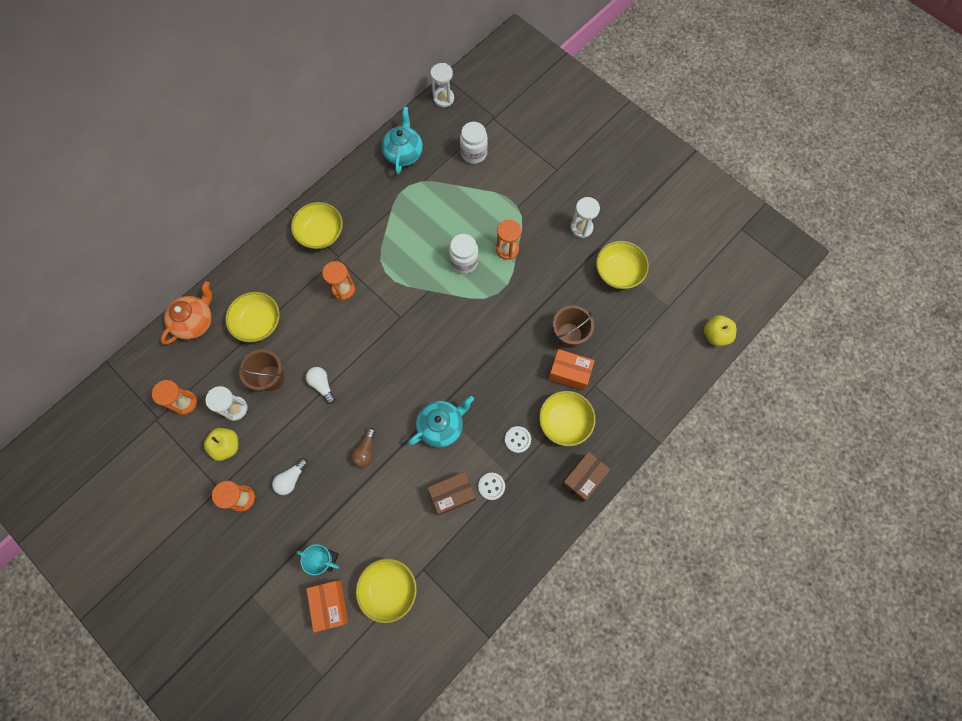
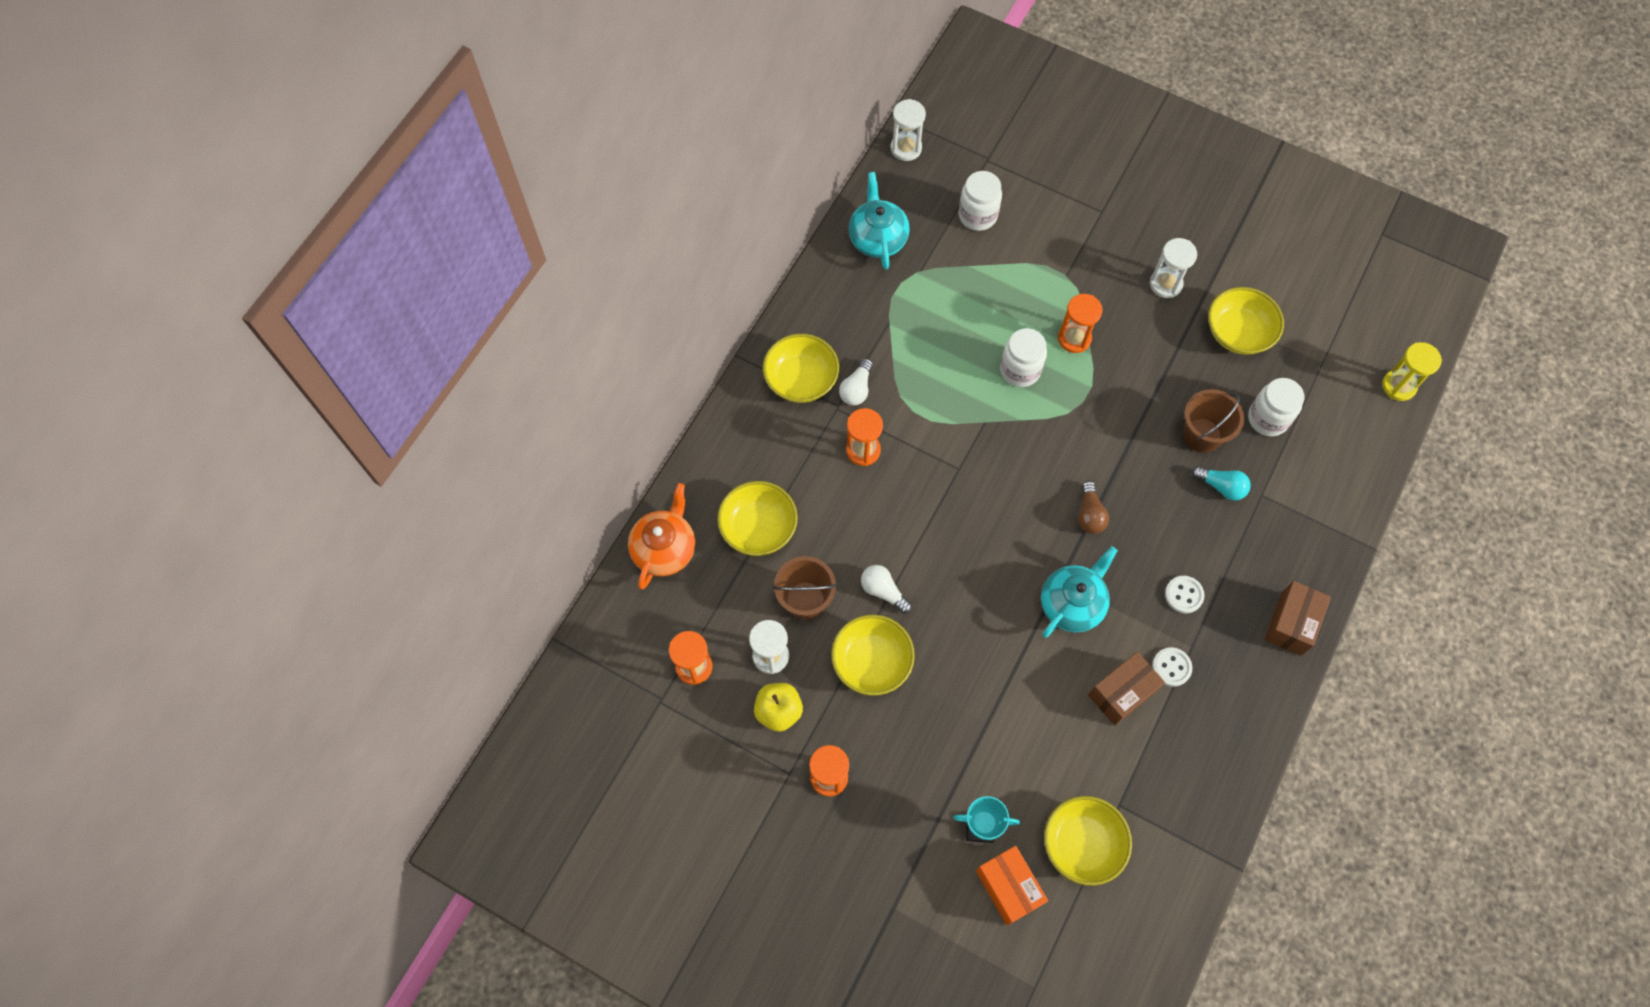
camera: 15 degrees left, 5 degrees down
(291, 479) = (888, 732): white light bulb -> white light bulb (856, 389)
(366, 451) = (979, 666): brown light bulb -> brown light bulb (1089, 514)
(564, 422) = (1239, 554): yellow bowl -> yellow bowl (871, 662)
(569, 373) = (1221, 486): orange box -> turquoise light bulb
(617, 335) = (1267, 419): none -> white jar
(715, 335) = (1398, 386): yellow apple -> yellow hourglass

